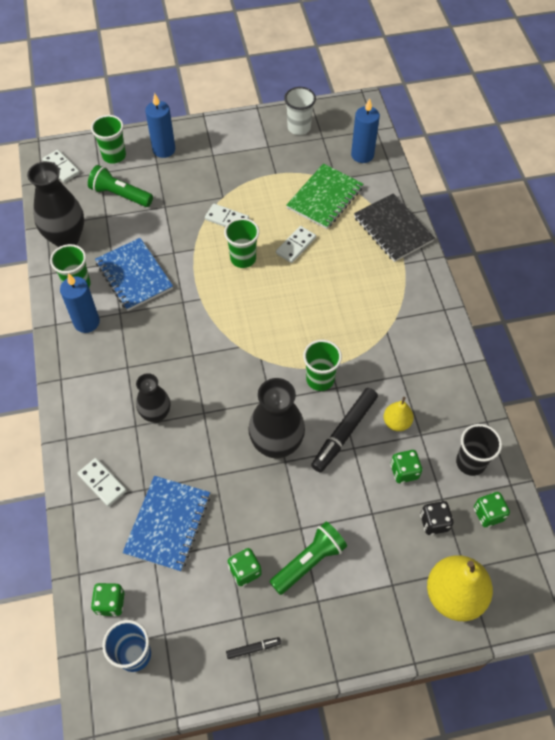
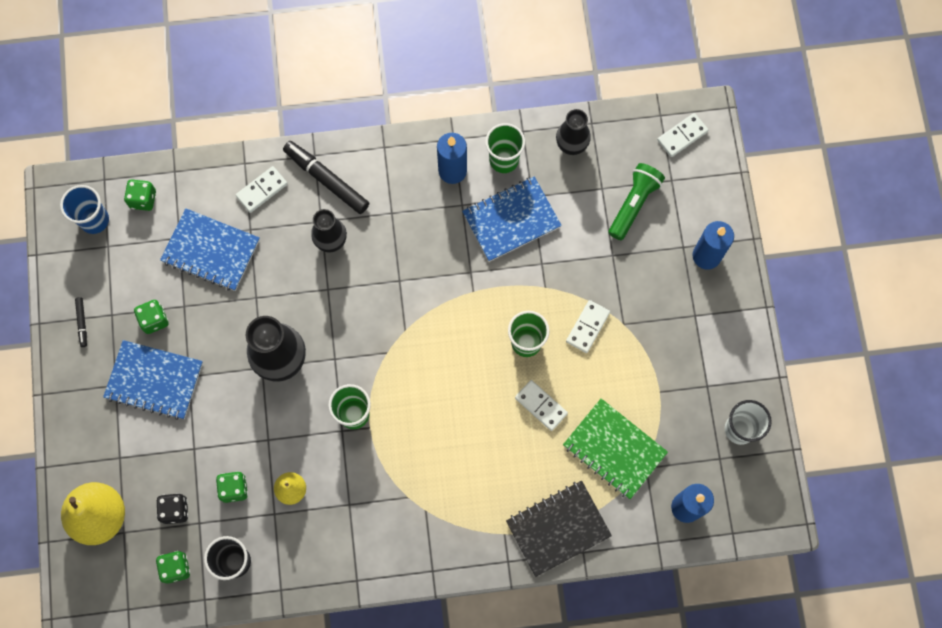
camera: 95 degrees right, 15 degrees up
(66, 238) = (571, 146): black vase -> black vase, size x0.63
(114, 155) = (699, 196): green cup -> none
(309, 561) = (154, 380): green flashlight -> blue notebook
(344, 433) = (286, 432): black marker -> black marker (326, 180)

